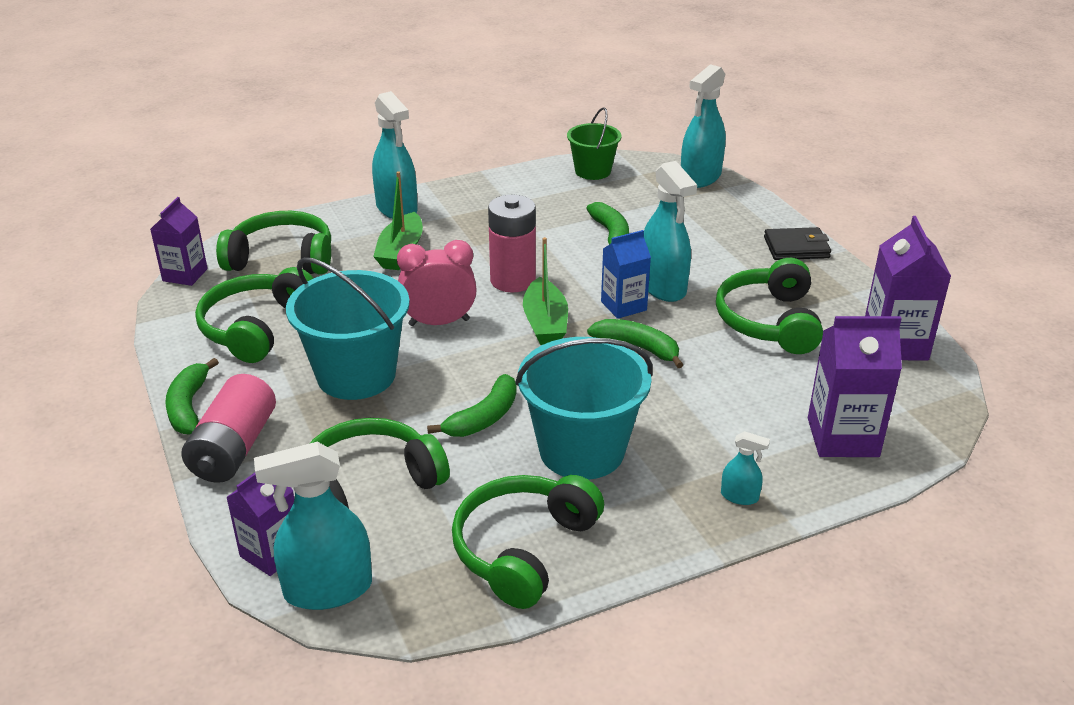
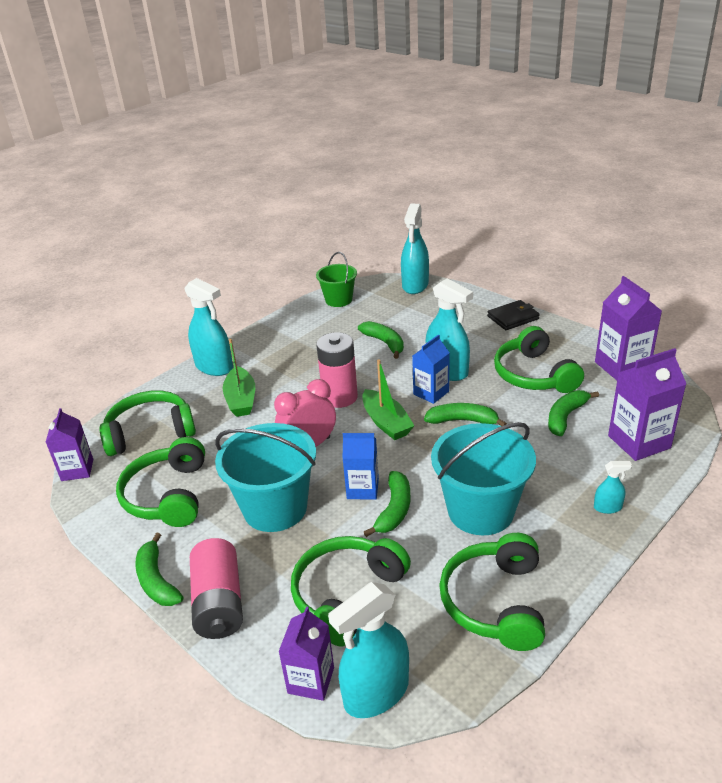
camera: 20 degrees left, 0 degrees up
(465, 385) = (362, 489): none -> blue carton
(770, 381) = (565, 417): none -> green banana

